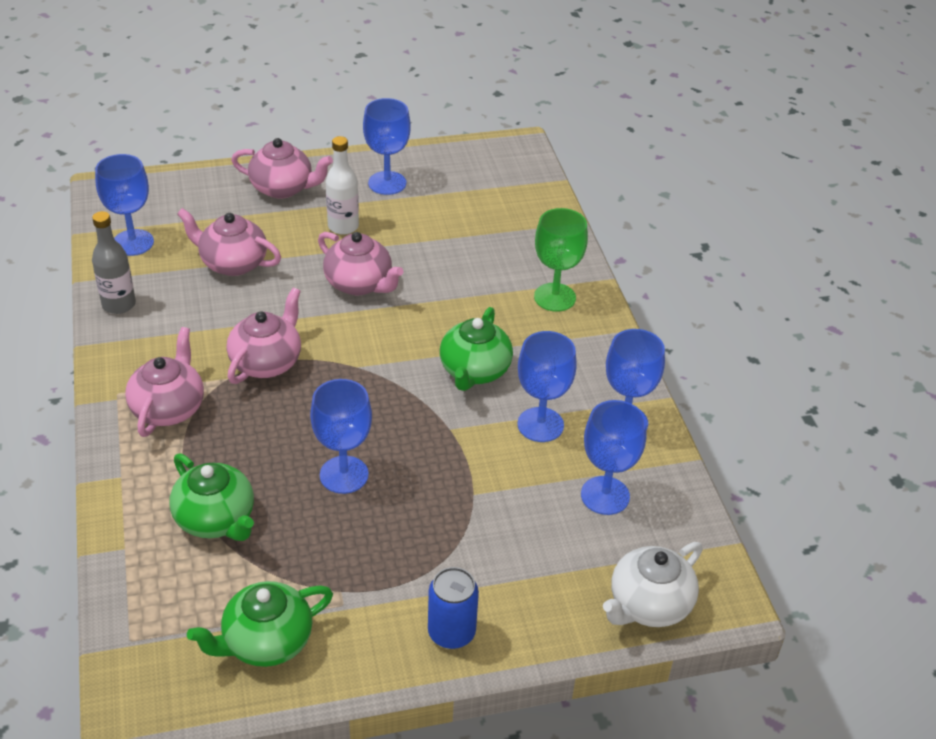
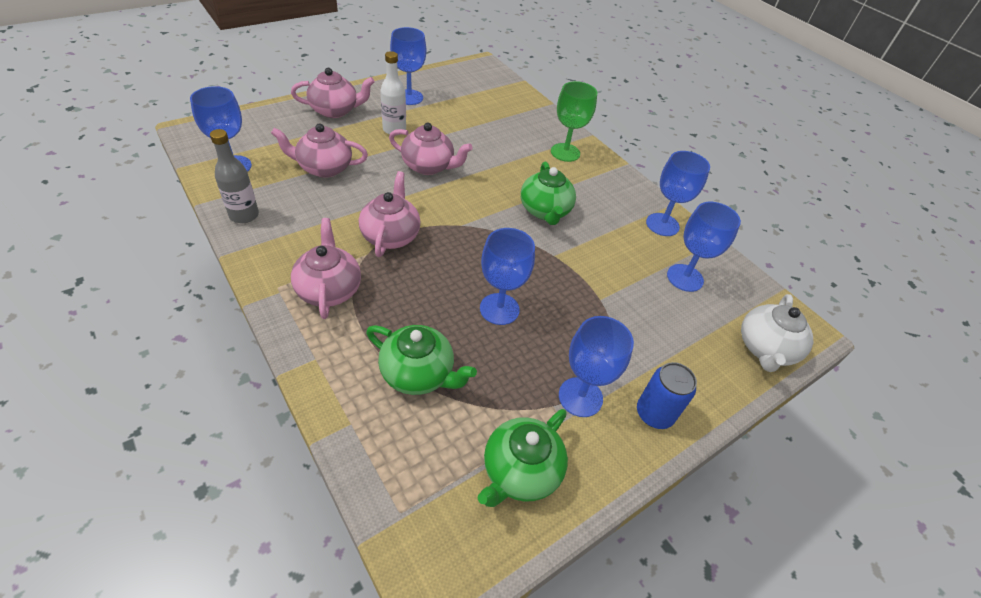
camera: 25 degrees left, 5 degrees up
(540, 425) = (612, 238): blue goblet -> blue goblet (580, 397)

